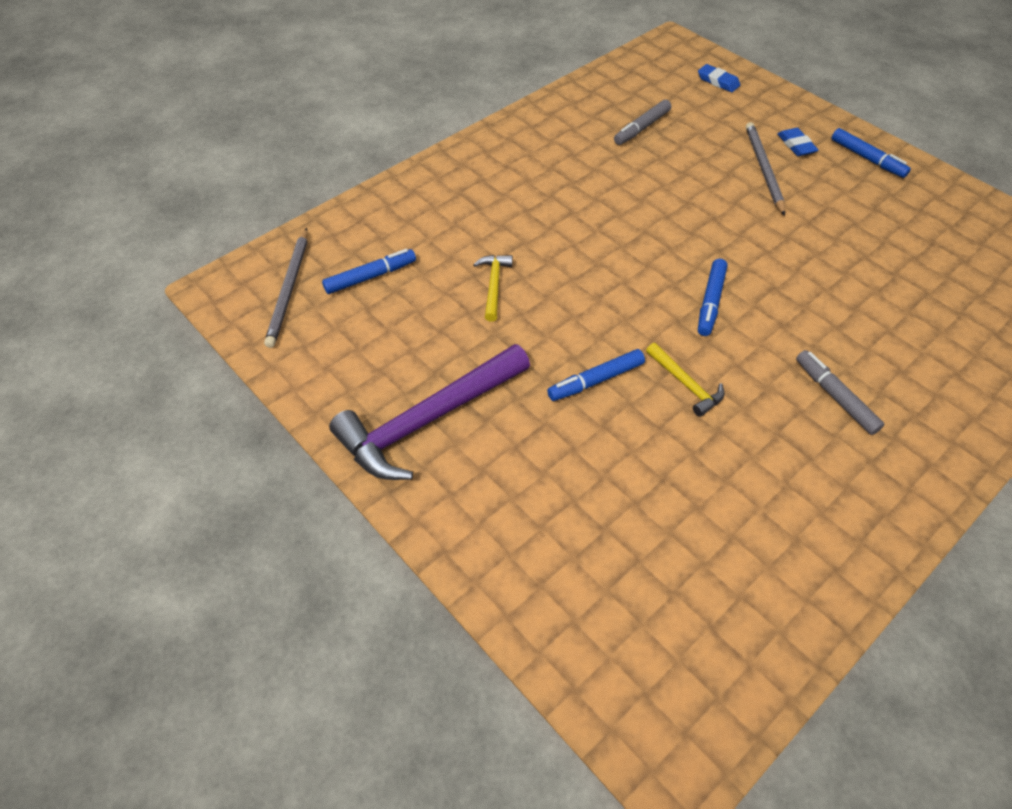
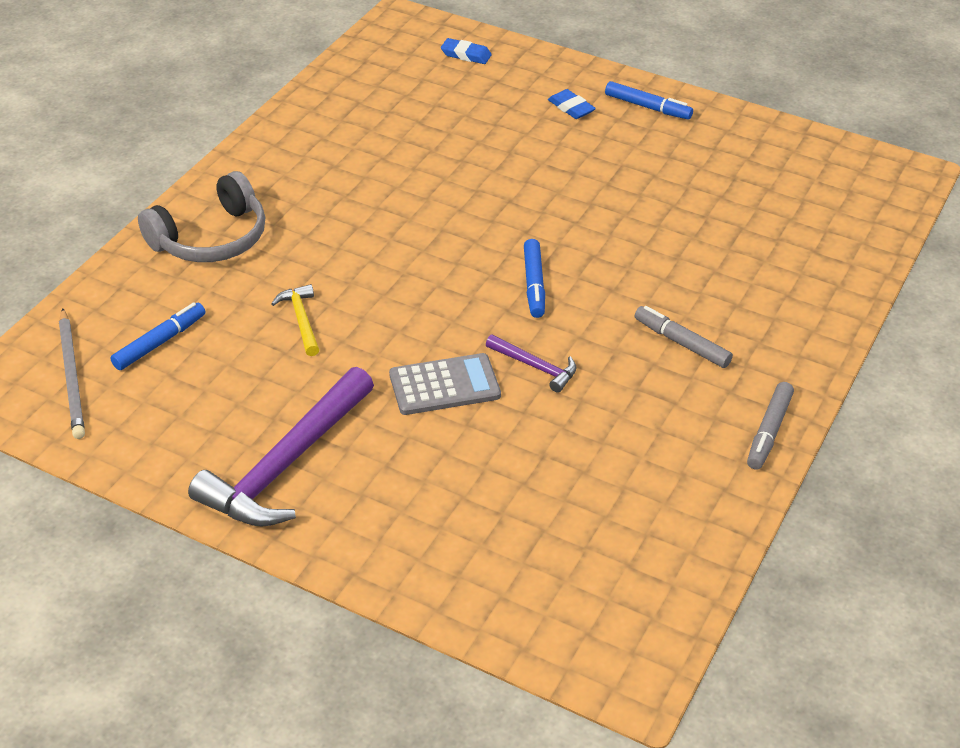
camera: 20 degrees left, 10 degrees down
(449, 195) = (211, 238): none -> grey headphones
(596, 380) = (444, 385): blue marker -> grey calculator
(642, 128) = (400, 122): grey marker -> grey marker (769, 432)
(686, 384) = (535, 367): yellow hammer -> purple hammer
(763, 169) = (545, 140): grey pencil -> none

